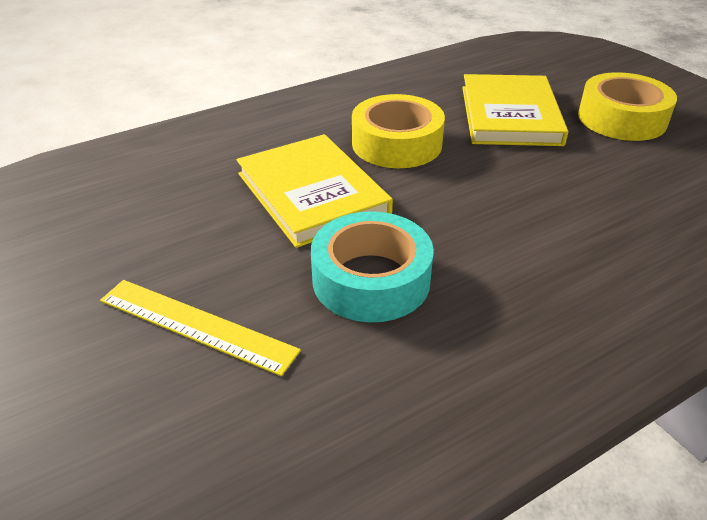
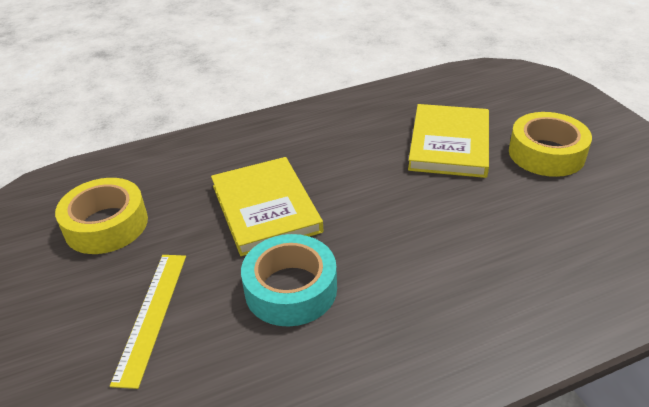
camera: 10 degrees right, 0 degrees up
(196, 325) = (152, 315): yellow ruler -> yellow ruler turned 60 degrees clockwise
(396, 143) = (346, 166): yellow tape -> yellow tape (106, 225)

